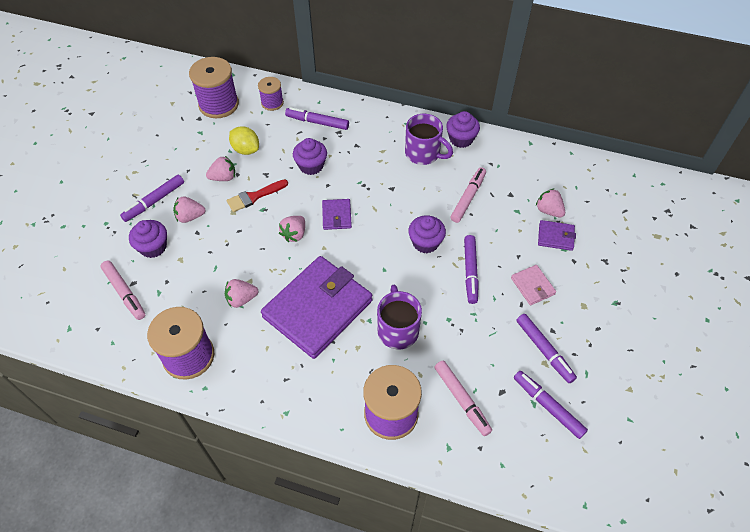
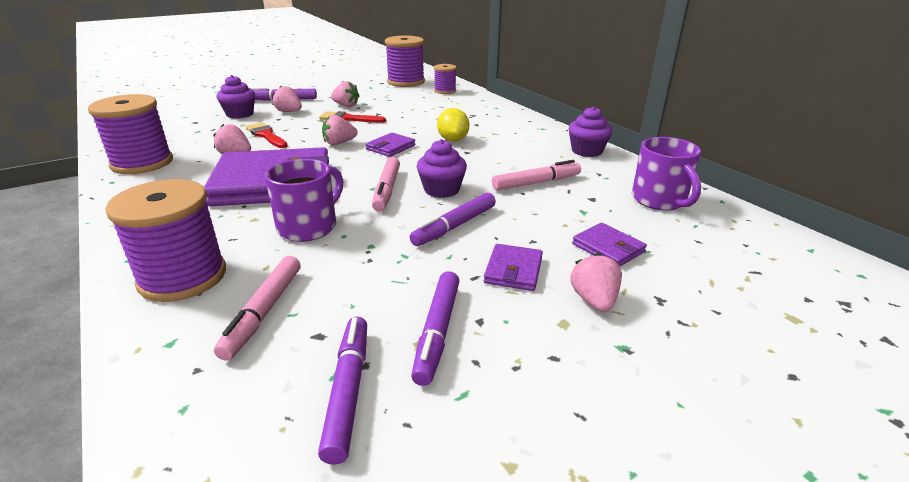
camera: 40 degrees right, 25 degrees down
(124, 293) = (180, 123): pink marker -> pink marker (387, 190)
(225, 261) = (266, 135): none -> red brush
(246, 149) = (386, 101): yellow lemon -> yellow lemon (453, 140)
(311, 166) = (419, 121): purple cupcake -> none
(317, 122) = (463, 106): purple marker -> none
(423, 154) = (532, 146): purple mug -> purple mug (659, 200)
(532, 286) = (513, 270): pink wallet -> purple wallet
(548, 210) = (627, 226): pink strawberry -> pink strawberry (594, 300)

